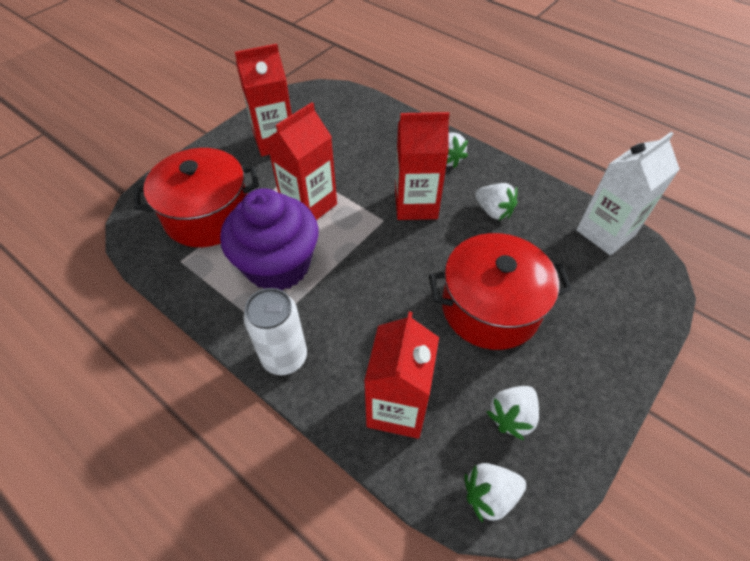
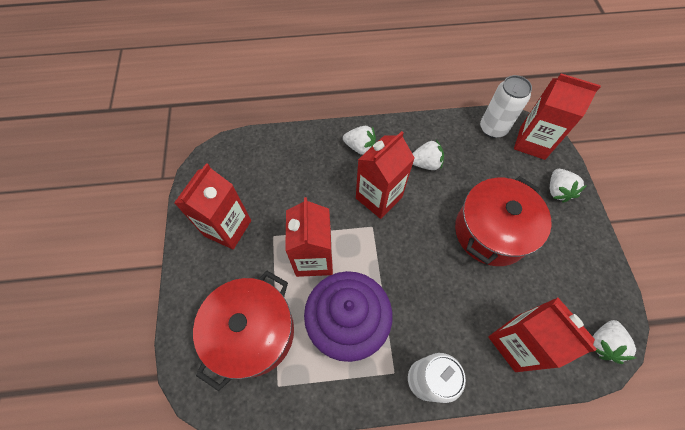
camera: 45 degrees left, 10 degrees up
(511, 416) = (566, 288): white strawberry -> white strawberry (557, 191)
(605, 232) = (493, 128): white carton -> white can
(638, 274) = (532, 142): none -> red carton

